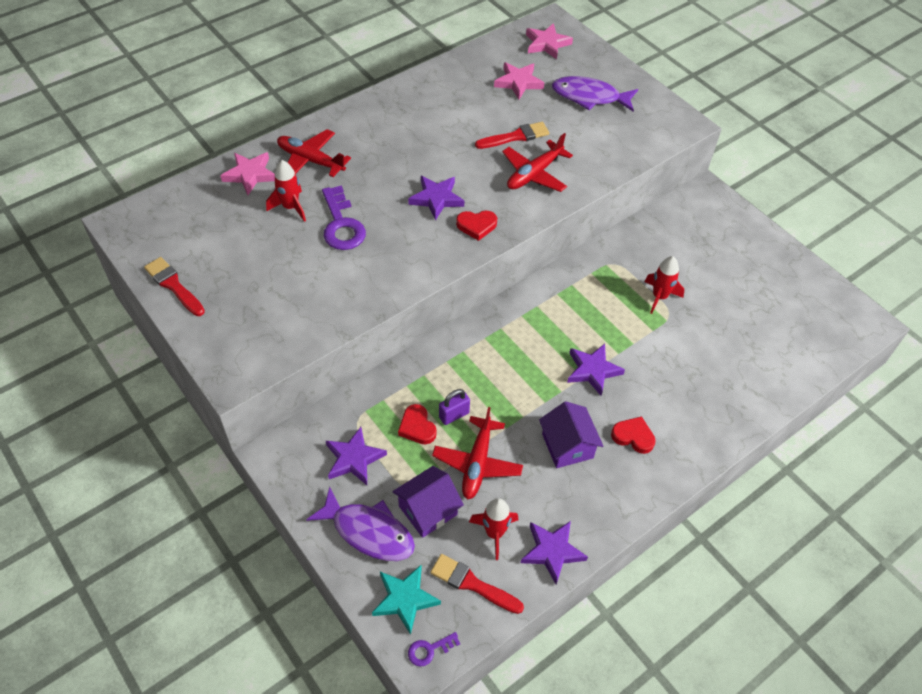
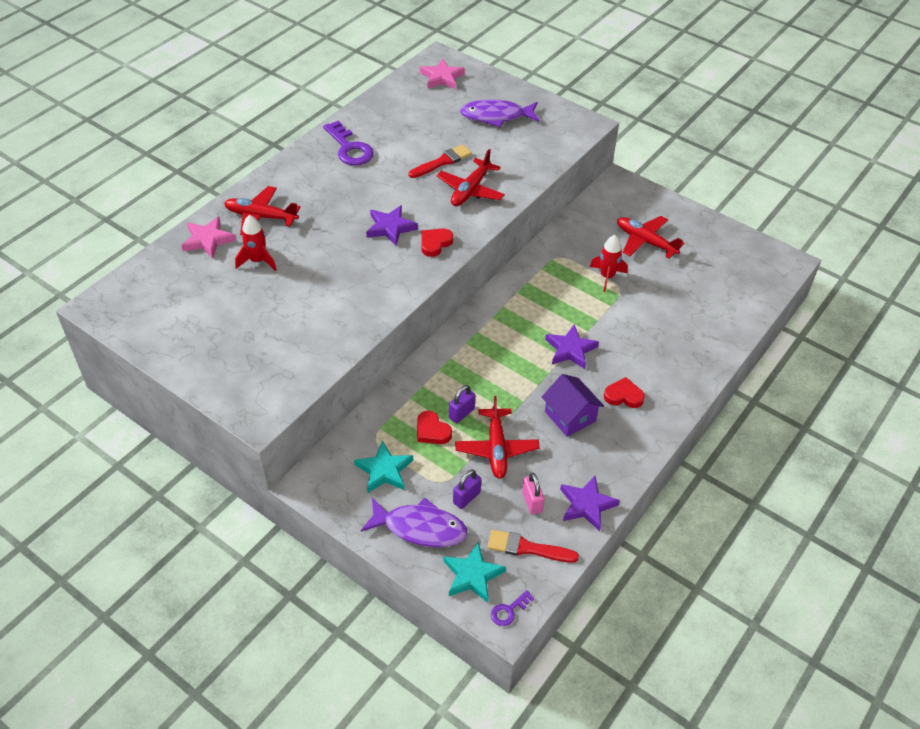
camera: 15 degrees left, 5 degrees down
(173, 285) = (172, 350): red brush -> none
(341, 225) = (311, 266): purple key -> purple key (349, 148)
(354, 459) = (384, 470): purple star -> turquoise star
(428, 510) = (466, 497): purple house -> purple padlock
(476, 226) = (435, 243): red heart -> red heart turned 150 degrees clockwise
(494, 533) = (532, 502): red rocket -> pink padlock
(518, 82) = (428, 115): pink star -> none
(715, 266) = (645, 241): none -> red plane

